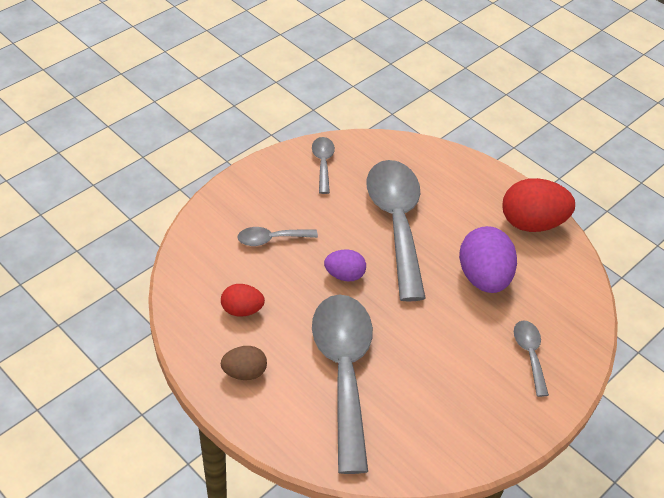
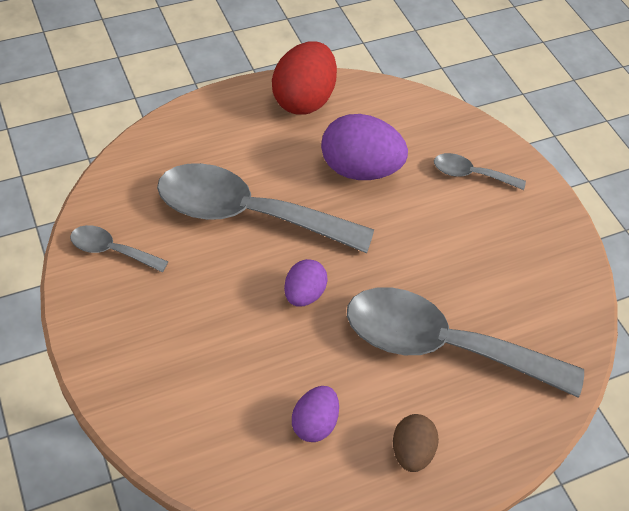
camera: 70 degrees left, 5 degrees up
(242, 310) = (314, 423): red egg -> purple egg
(271, 239) = (212, 352): grey spoon -> none

